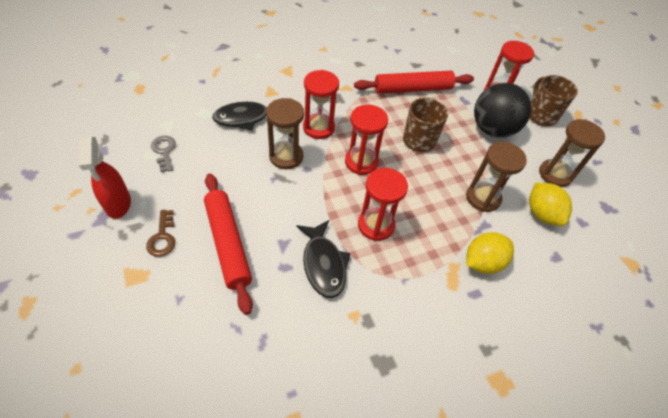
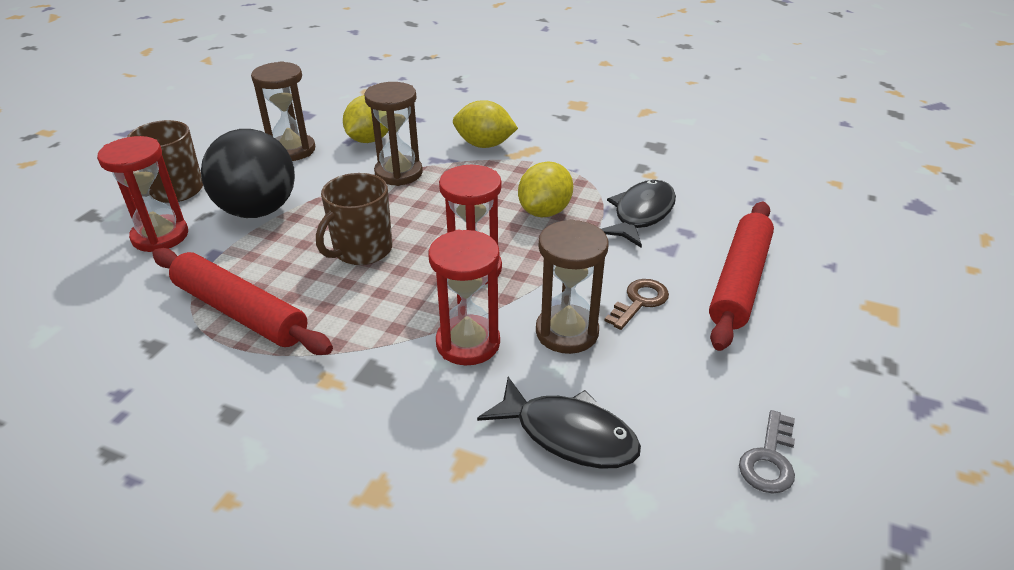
camera: 130 degrees left, 15 degrees down
(118, 204) = (888, 410): red spray bottle -> none
(162, 237) = (828, 331): brown key -> brown key (639, 302)
(376, 225) = (545, 211): red hourglass -> yellow lemon

